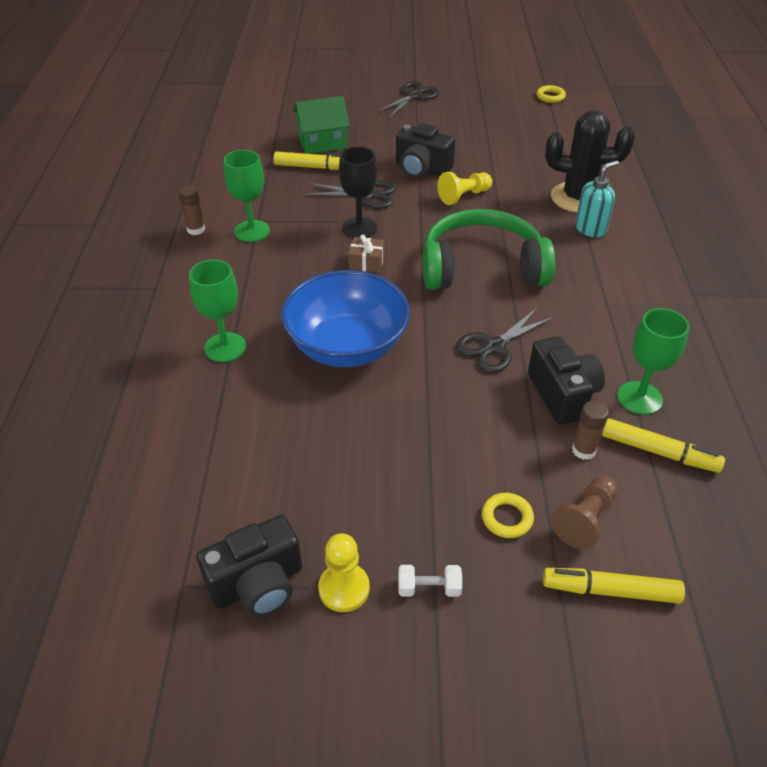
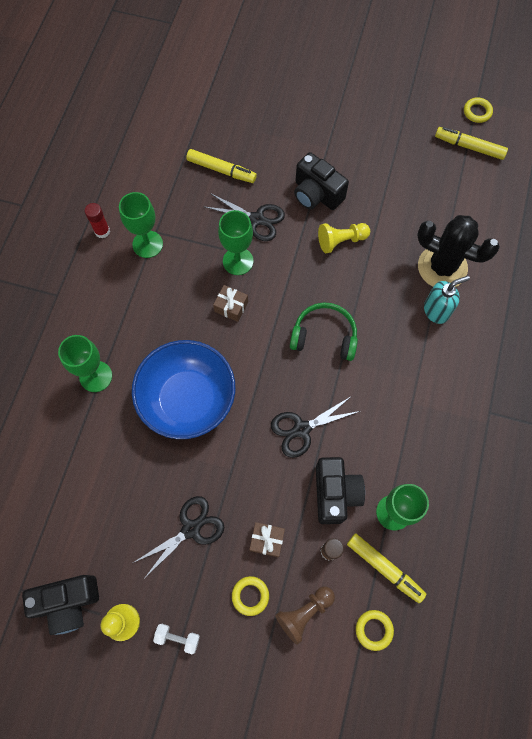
camera: 15 degrees right, 25 degrees up
(196, 230) = (102, 231): brown glue stick -> red glue stick
(322, 142) = (238, 135): green house -> none
(359, 227) = (238, 261): black goblet -> green goblet
(413, 96) = (344, 82): black scissors -> black scissors (191, 528)
(482, 267) = (324, 336): green headphones -> green headphones, size x0.61
(502, 456) = (267, 540): none -> brown gift
(610, 591) = (297, 675): yellow marker -> yellow marker (469, 147)
(681, 517) = (374, 630): none -> yellow ring

